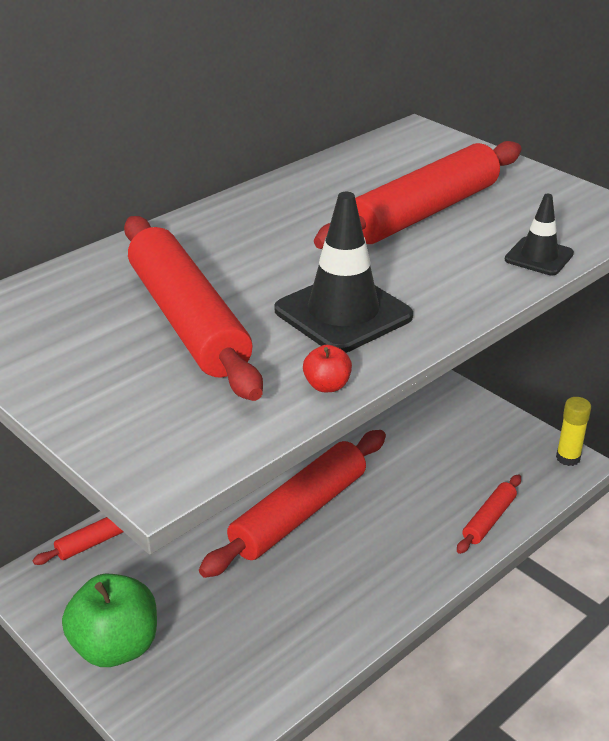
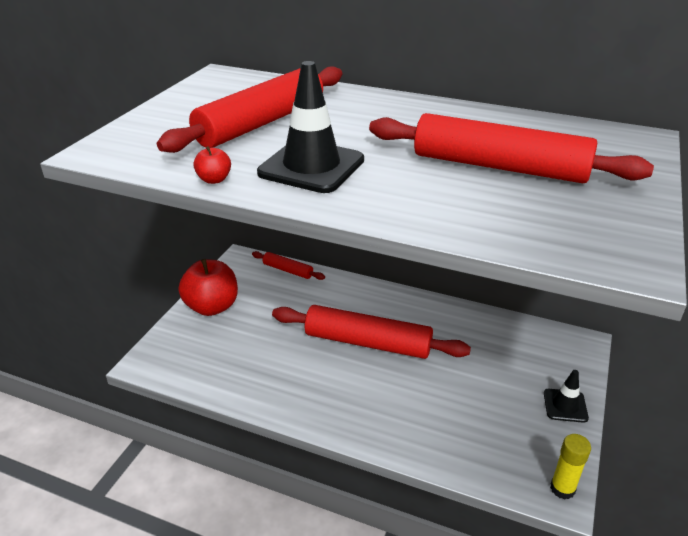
camera: 65 degrees right, 0 degrees up
(115, 647) = (212, 307): green apple -> red apple
(489, 519) = (437, 450): red rolling pin -> none
(539, 257) = (486, 231): black traffic cone -> black traffic cone (565, 405)

